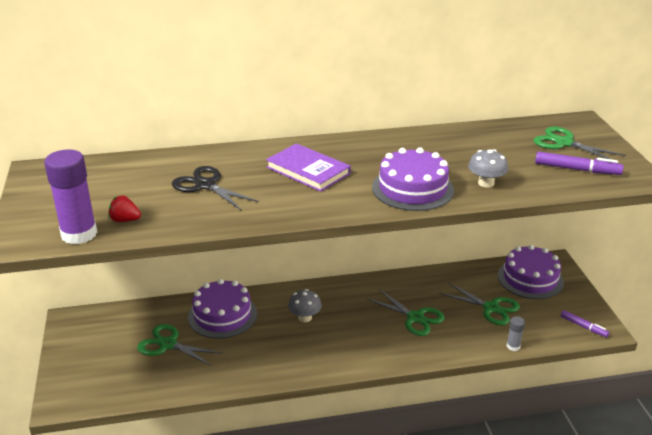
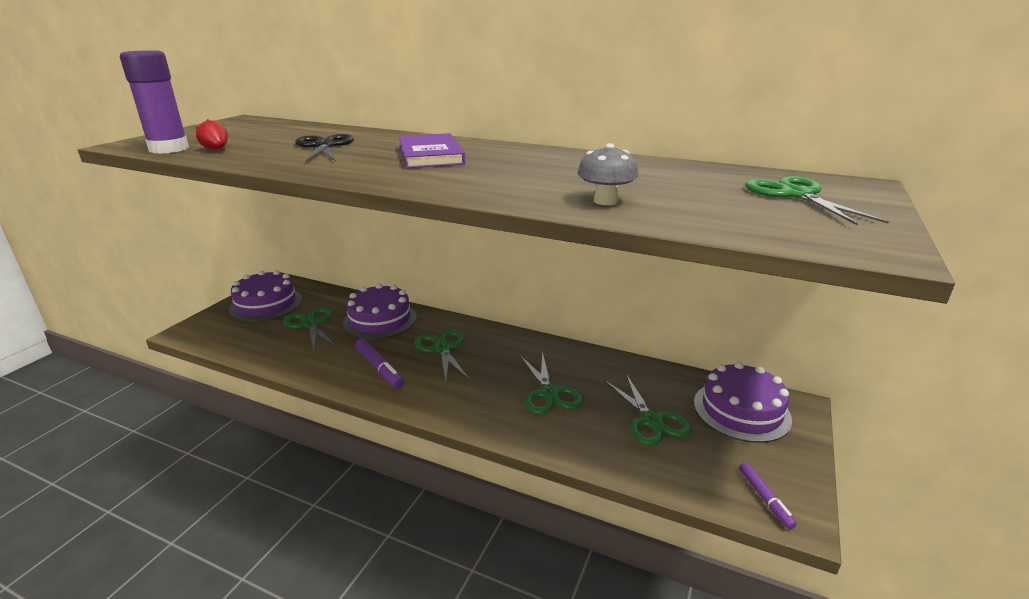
camera: 35 degrees right, 5 degrees down
(305, 317) = (442, 348): grey mushroom -> green scissors
(412, 189) = (504, 186): purple cake -> purple cake (266, 304)
(513, 346) = (633, 474): grey glue stick -> none
(577, 169) = (772, 219): purple marker -> purple marker (379, 368)

